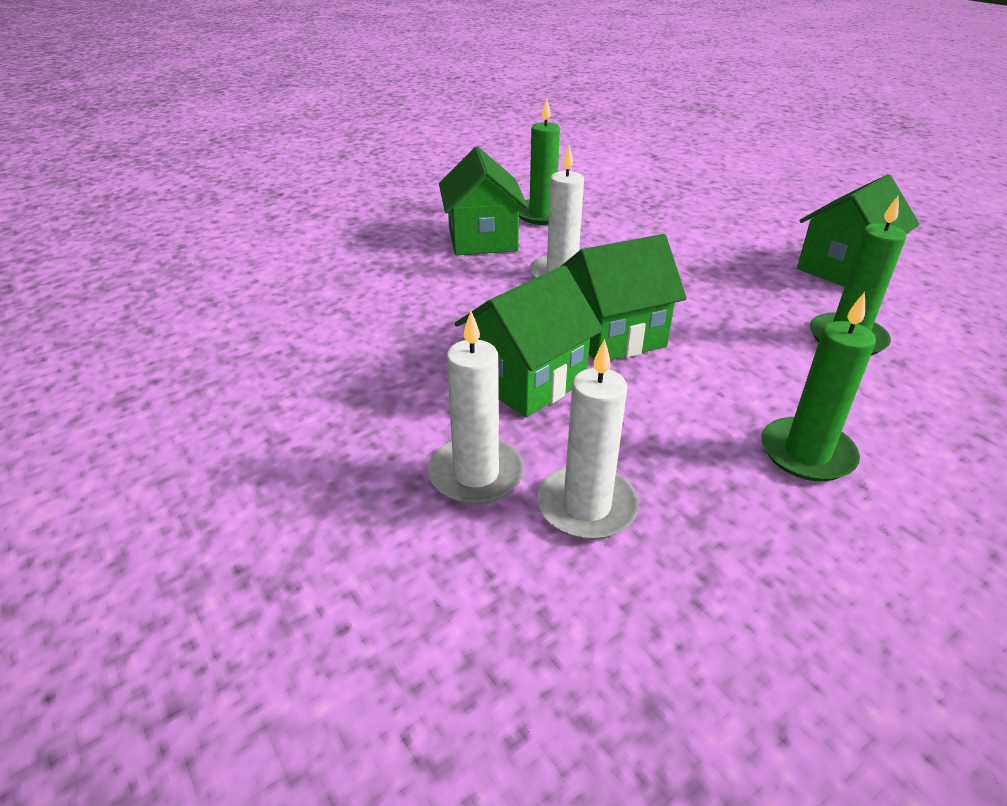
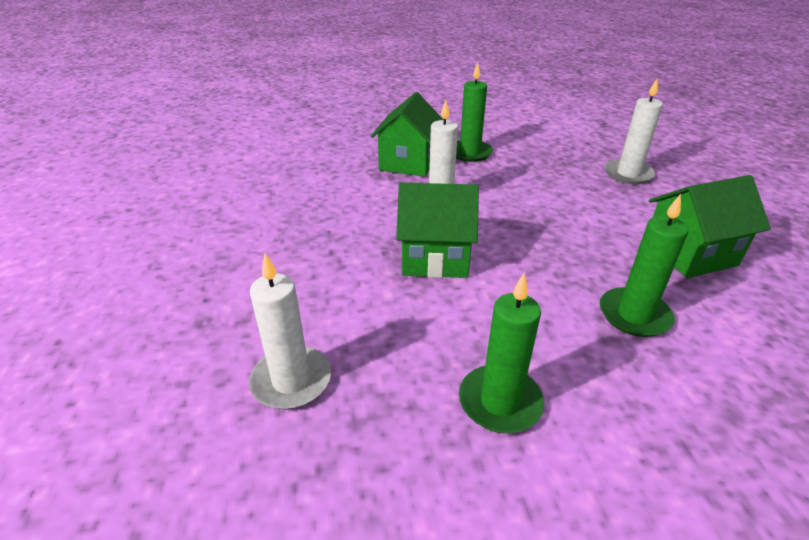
camera: 25 degrees right, 0 degrees up
(476, 474) = (243, 330): white candle -> white candle (628, 174)
(526, 380) = (340, 273): green house -> none

